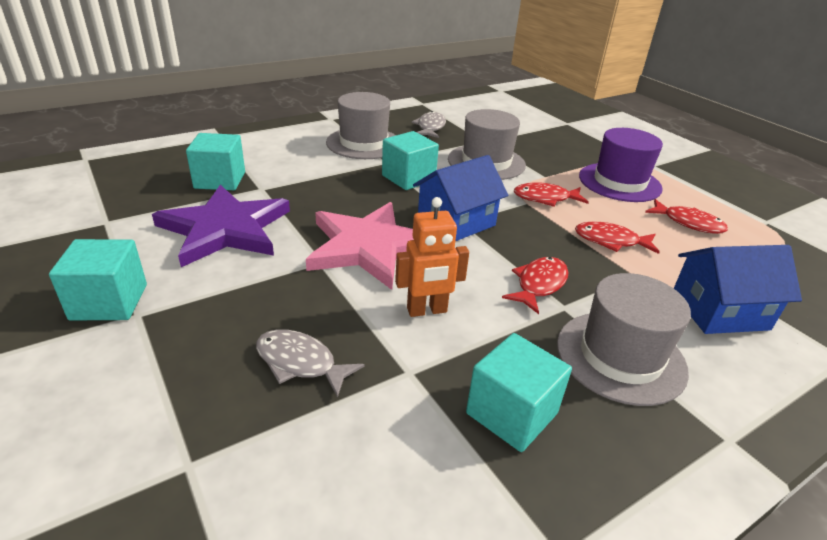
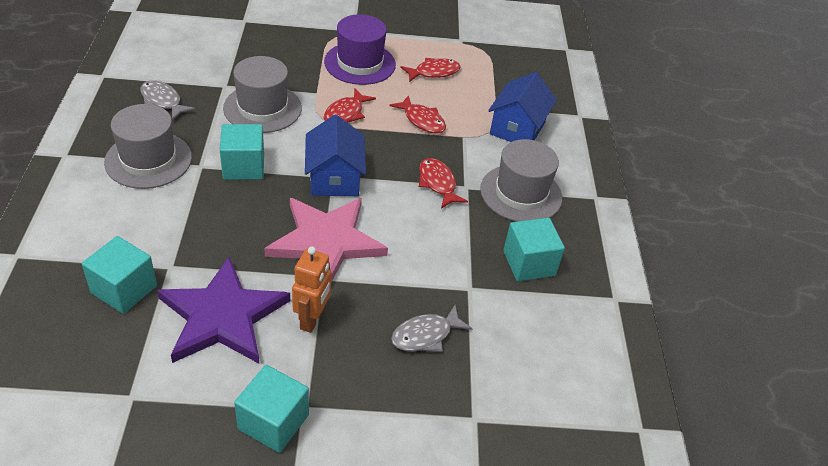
camera: 60 degrees left, 10 degrees up
(427, 310) = (422, 250): orange robot -> orange robot (312, 319)
(610, 241) = (422, 120): red fish -> red fish turned 90 degrees counterclockwise

